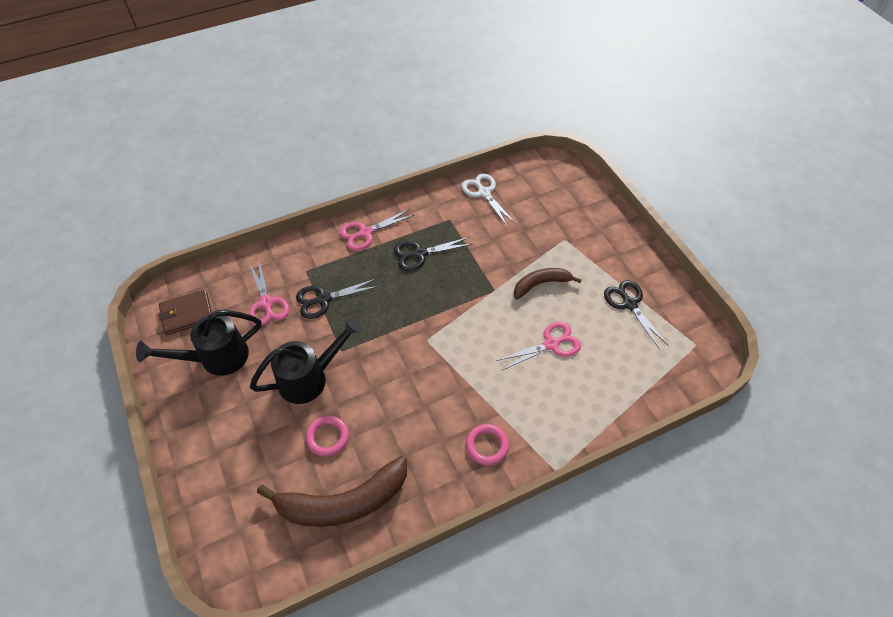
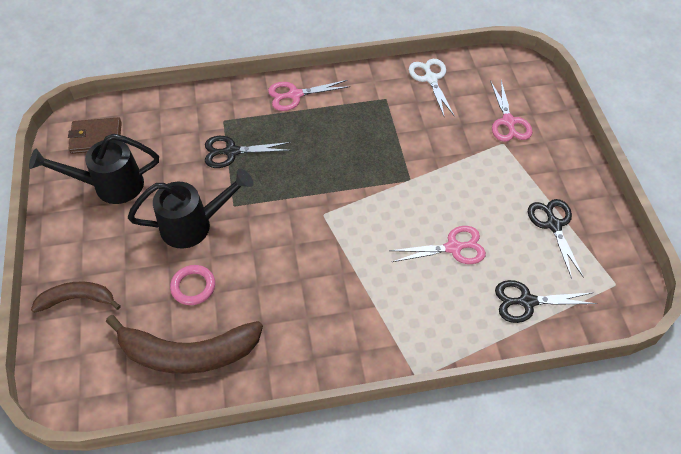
camera: 15 degrees right, 0 degrees up
(266, 303) = (175, 143): pink scissors -> pink scissors (508, 122)
(419, 254) = (343, 127): black scissors -> black scissors (527, 301)
(487, 446) = (351, 334): pink ring -> none
(541, 284) = (462, 184): brown banana -> brown banana (77, 299)

